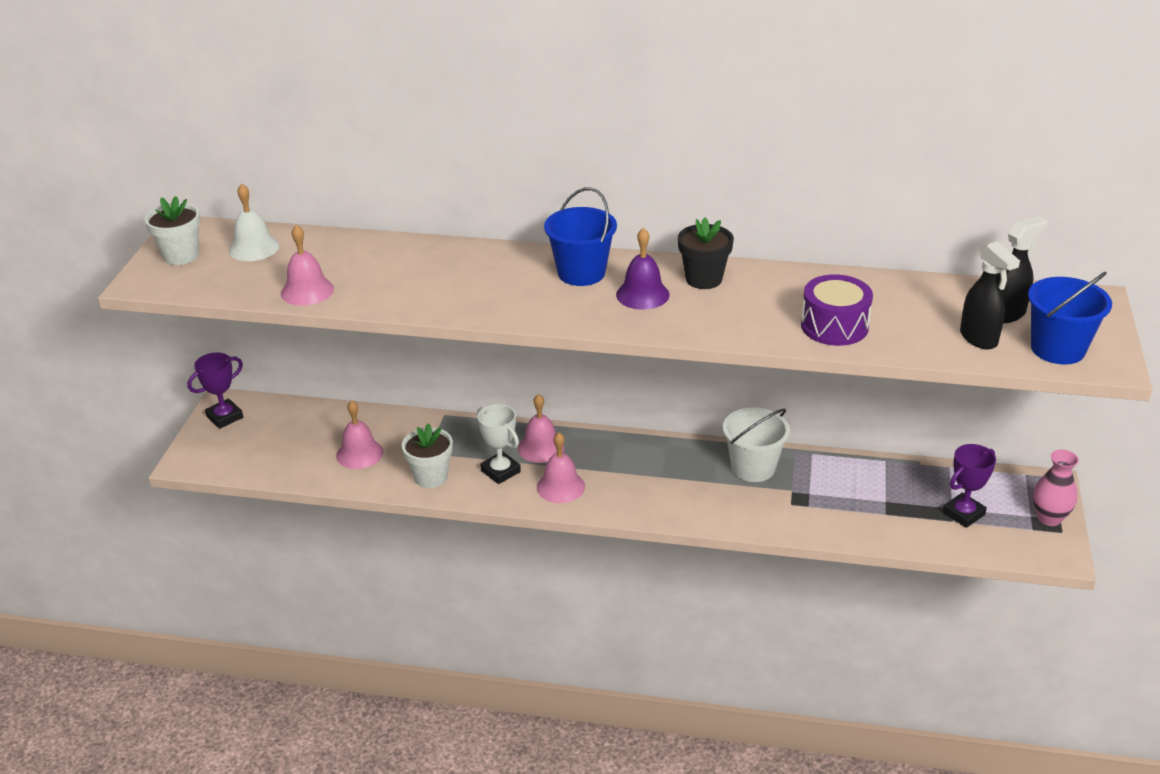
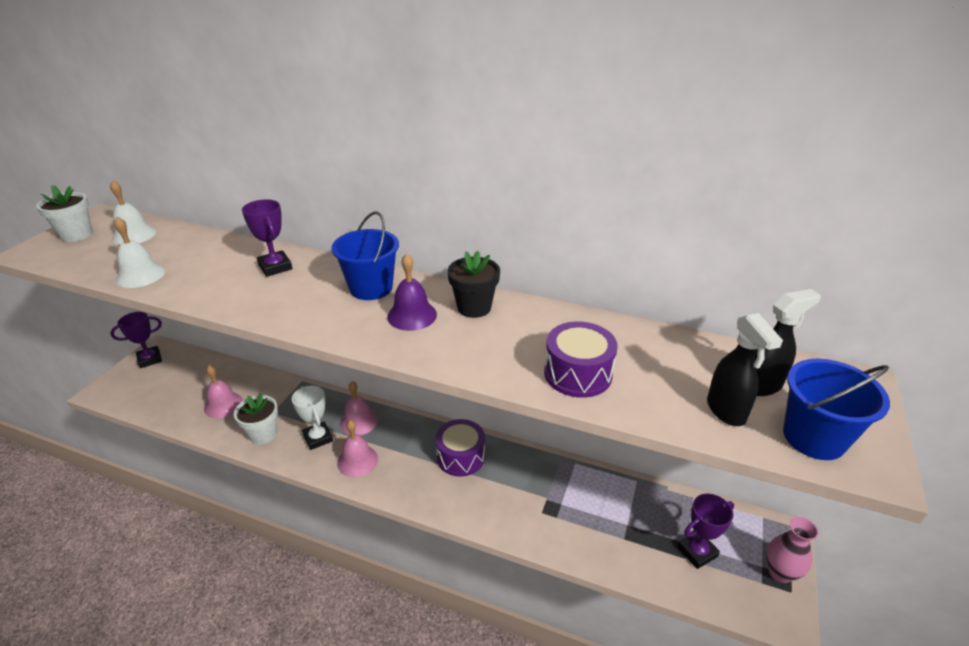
camera: 10 degrees right, 0 degrees up
(307, 291) = (140, 275): pink bell -> white bell
(457, 264) = (275, 267): none -> purple trophy
(679, 466) = (460, 457): none -> purple drum
(753, 467) = (521, 469): white bucket -> none

